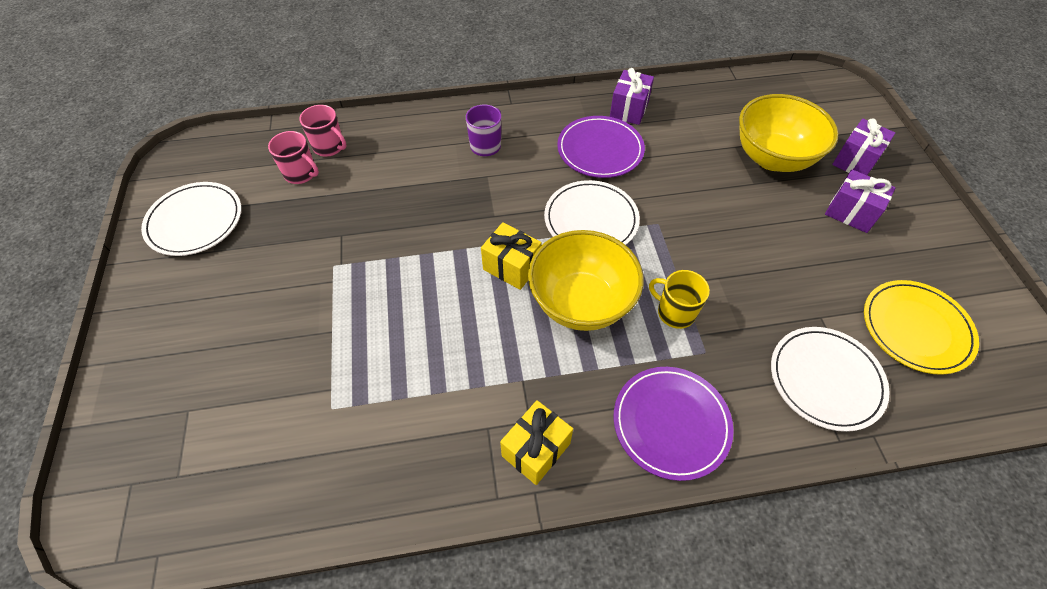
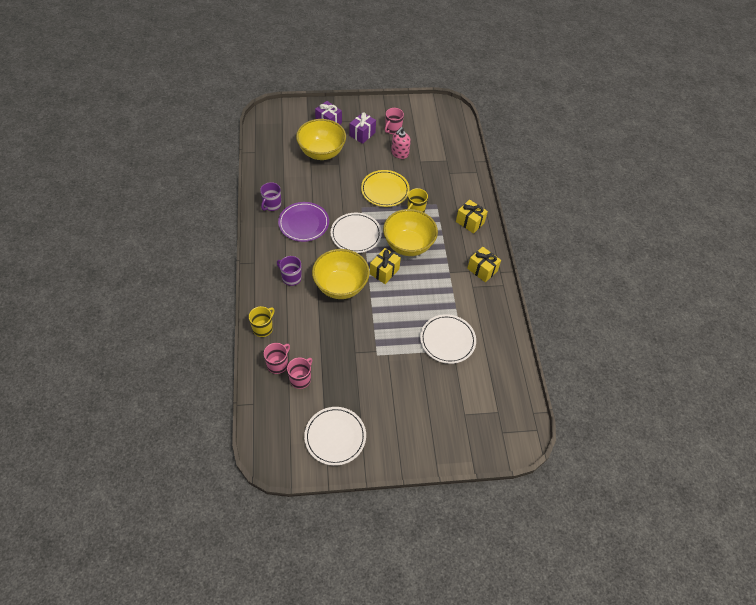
camera: 90 degrees left, 0 degrees up
(393, 125) = (263, 328): none -> yellow mug
(474, 207) = (340, 286): none -> yellow bowl
(629, 109) = (272, 205): purple gift -> purple mug
(671, 423) = (470, 222): purple plate -> yellow gift
(825, 379) = (450, 168): white plate -> white plate (447, 340)
(827, 278) = (399, 153): none -> pink soap dispenser
(892, 263) = (393, 129): none -> pink mug
(916, 328) = (427, 133): yellow plate -> yellow plate (385, 190)

